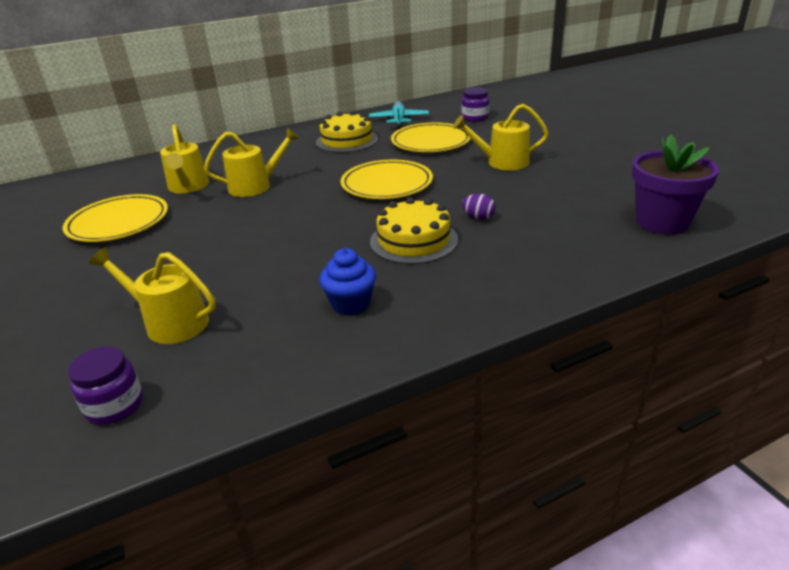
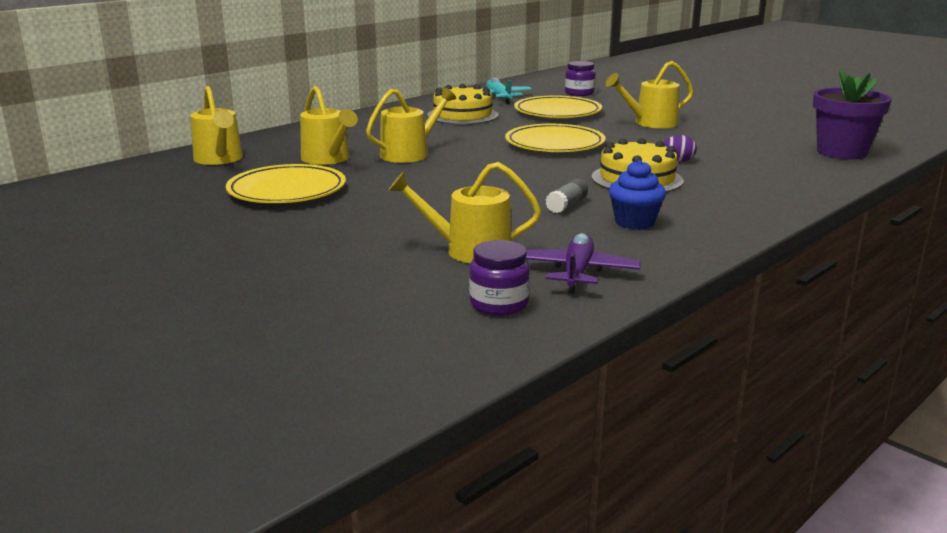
camera: 20 degrees left, 10 degrees down
(113, 180) = (219, 159): none -> yellow watering can
(226, 371) = (577, 272): none -> purple plane
(314, 270) = (566, 205): none -> grey glue stick

